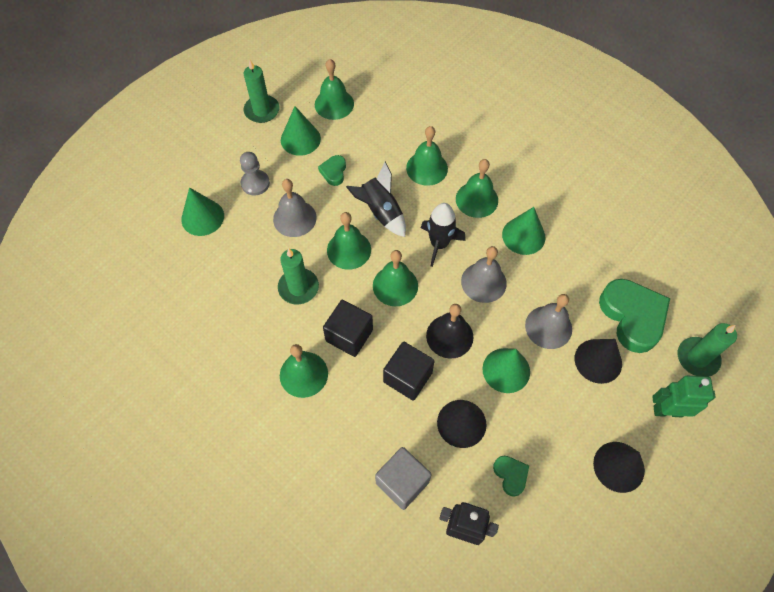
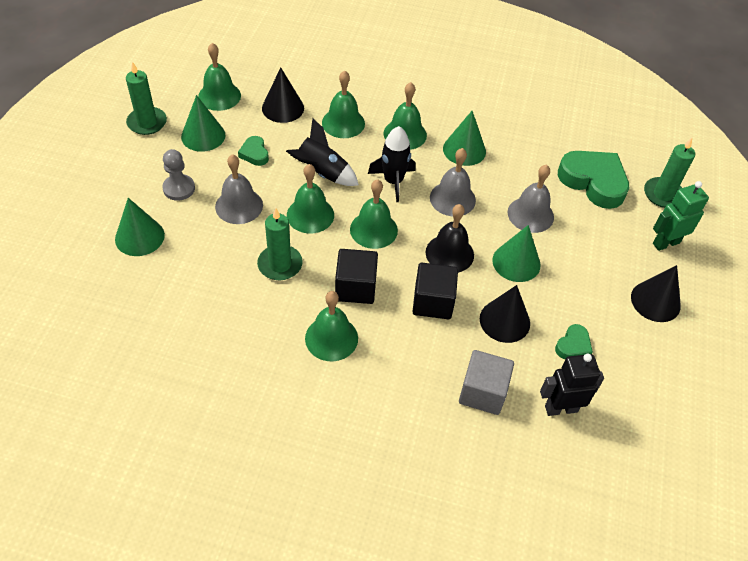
camera: 30 degrees left, 10 degrees down
(510, 475) = (573, 345): green heart -> green heart turned 90 degrees clockwise
(598, 361) = (587, 226): black cone -> black cone (283, 108)

